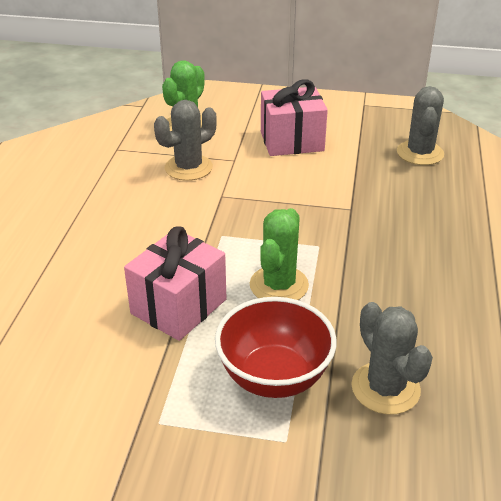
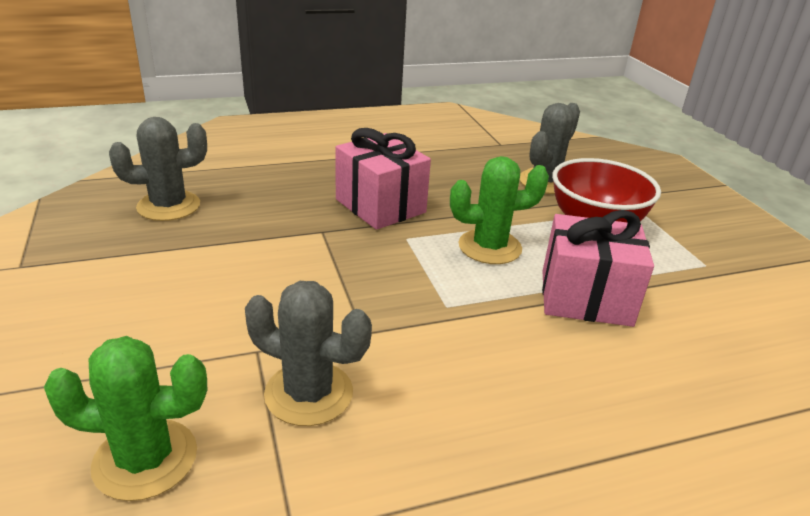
camera: 120 degrees left, 5 degrees down
(292, 141) = (172, 307): pink gift -> pink gift (380, 206)

